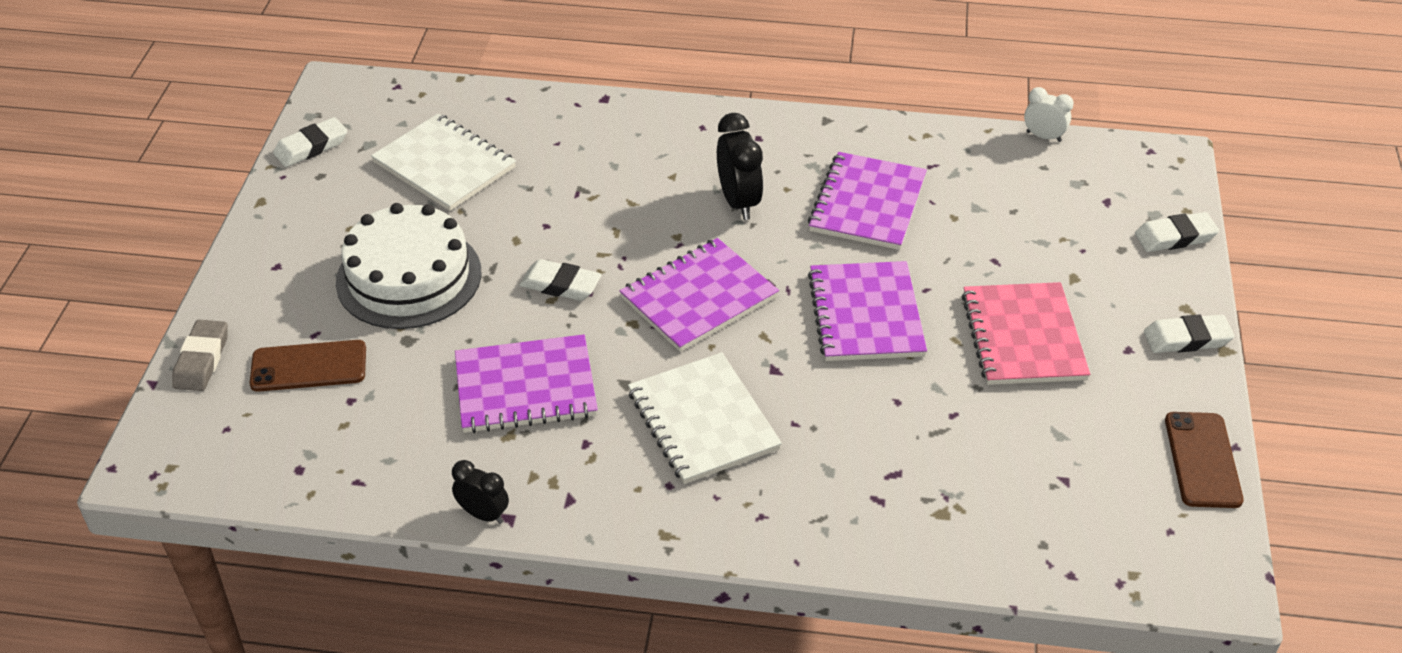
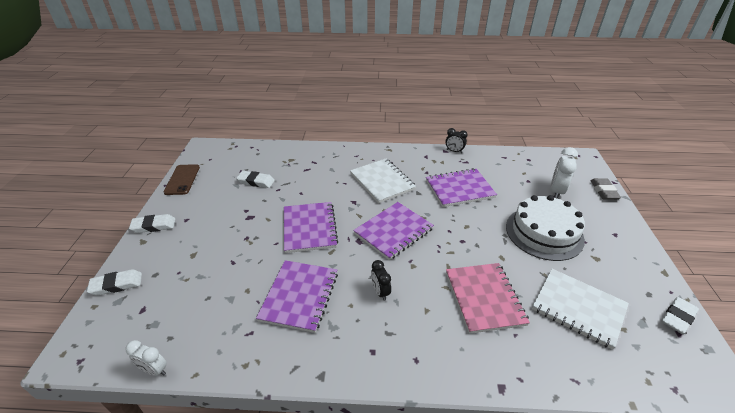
camera: 175 degrees right, 5 degrees down
(309, 366) = (556, 191): brown phone -> white clock
(560, 285) = (465, 233): white eraser -> white eraser (256, 181)
(739, 202) = (380, 292): black clock -> black clock, size x0.62
(1023, 337) = (234, 222): pink notebook -> pink notebook (484, 298)

